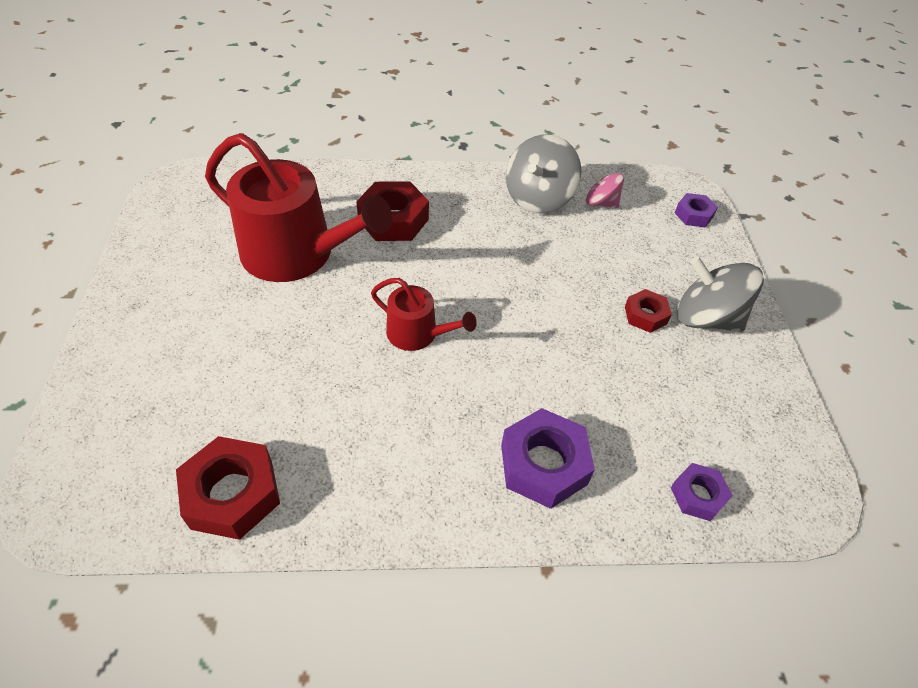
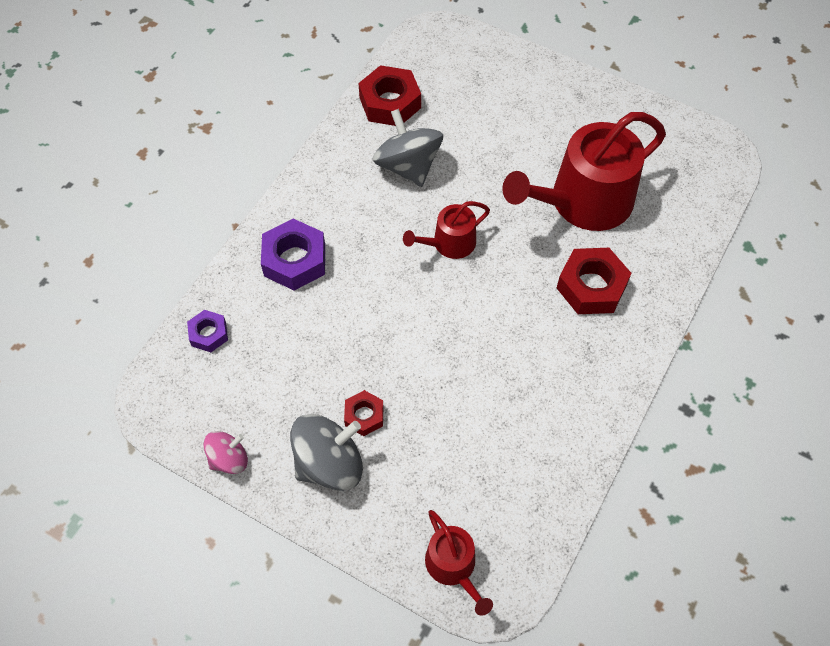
camera: 125 degrees right, 10 degrees up
(538, 198) = (559, 426): grey spinning top -> grey spinning top (408, 166)
(601, 203) = (521, 483): pink spinning top -> pink spinning top (229, 459)
(693, 215) = (453, 566): purple nut -> red watering can

